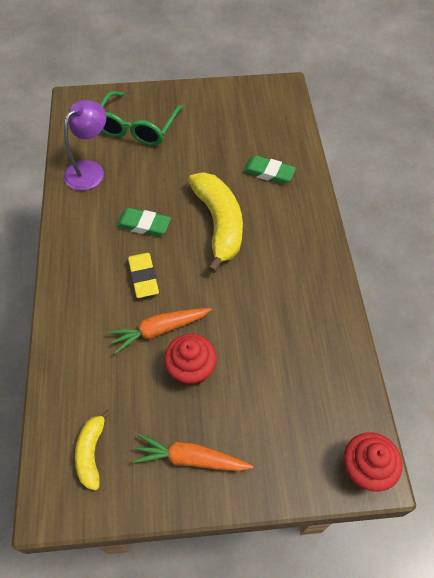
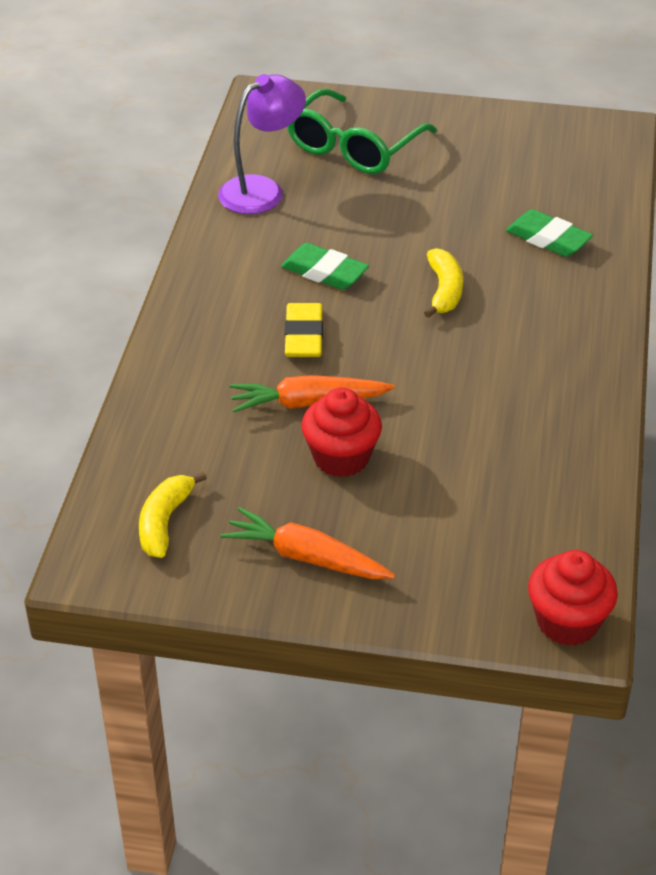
camera: 15 degrees right, 15 degrees down
(219, 224) = (444, 291): yellow banana -> yellow banana, size x0.53

